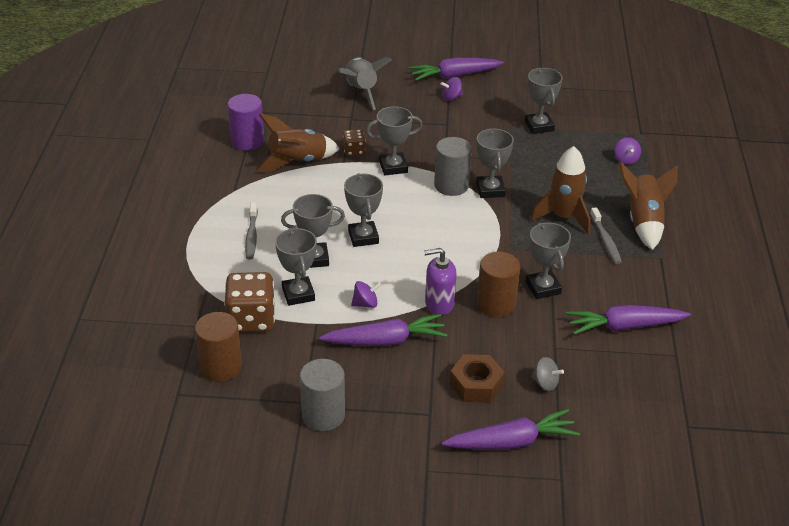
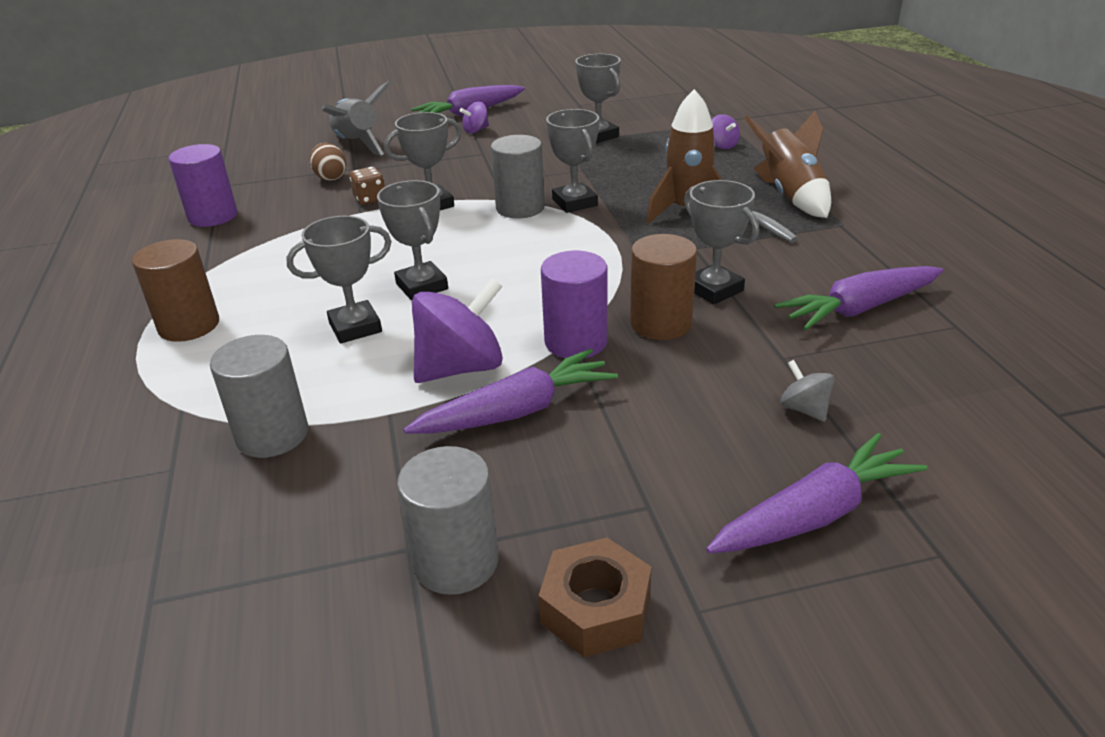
camera: 15 degrees left, 5 degrees down
(221, 367) = (231, 527): brown cylinder -> brown cylinder (189, 325)
(251, 236) = (245, 320): grey toothbrush -> none
(251, 319) = (272, 435): brown dice -> grey cylinder
(297, 161) = (292, 224): brown rocket -> none
(298, 294) = (344, 379): grey trophy -> none
(333, 122) = (331, 177): none -> brown egg
(365, 304) = (461, 368): purple spinning top -> purple spinning top, size x2.04
(439, 304) = (576, 342): purple soap dispenser -> purple cylinder
(476, 385) = (698, 439): brown nut -> brown nut (596, 609)
(545, 383) = (804, 409): grey spinning top -> grey spinning top turned 135 degrees counterclockwise

